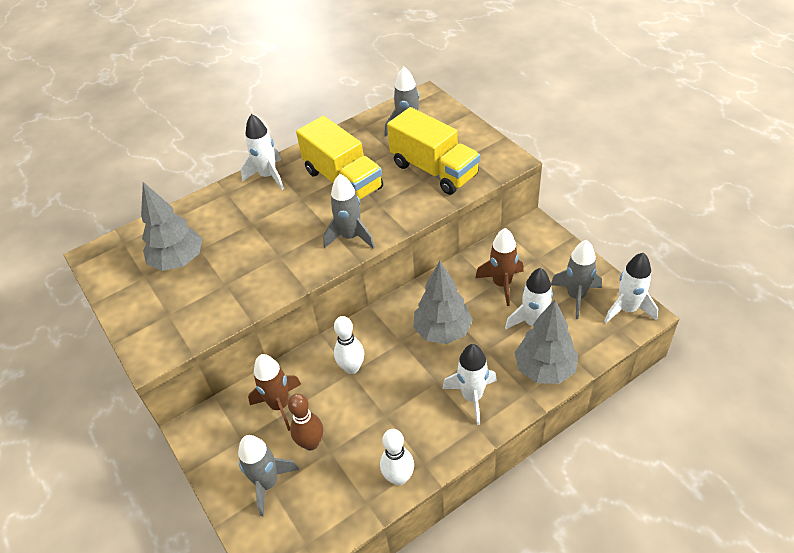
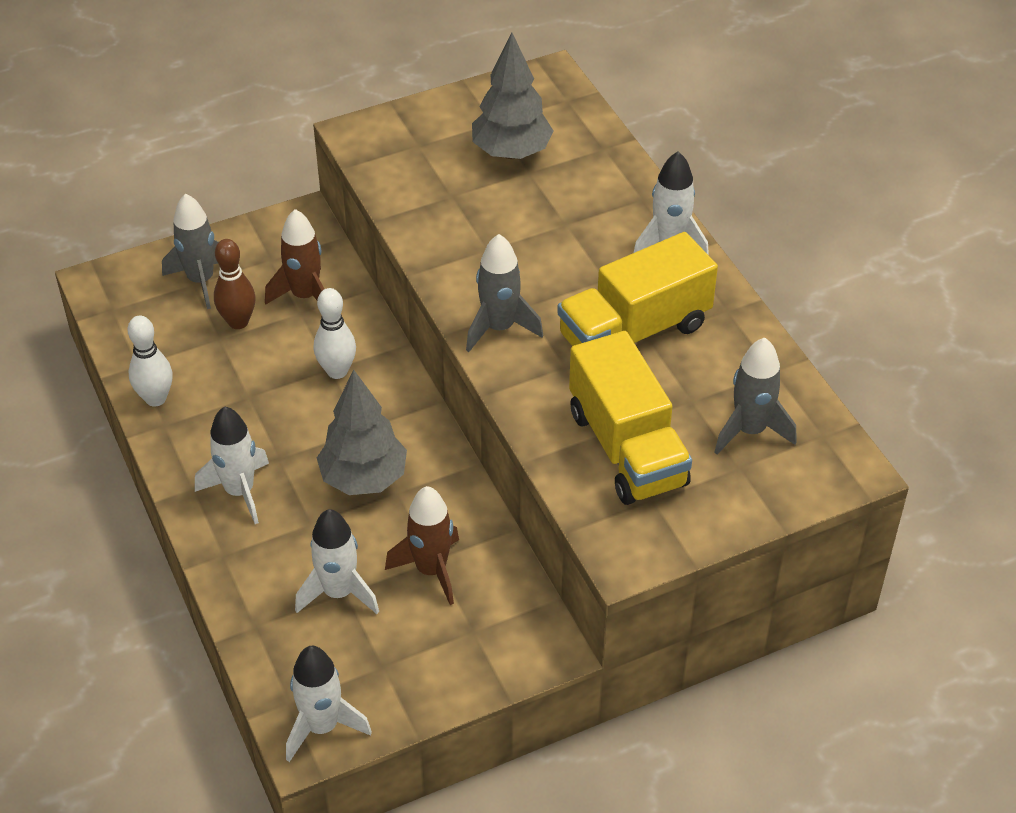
camera: 95 degrees right, 0 degrees up
(434, 170) = (627, 448): yellow truck -> yellow truck turned 75 degrees counterclockwise
(544, 369) = (251, 584): grey tree -> none
(576, 296) = (373, 663): grey rocket -> none

